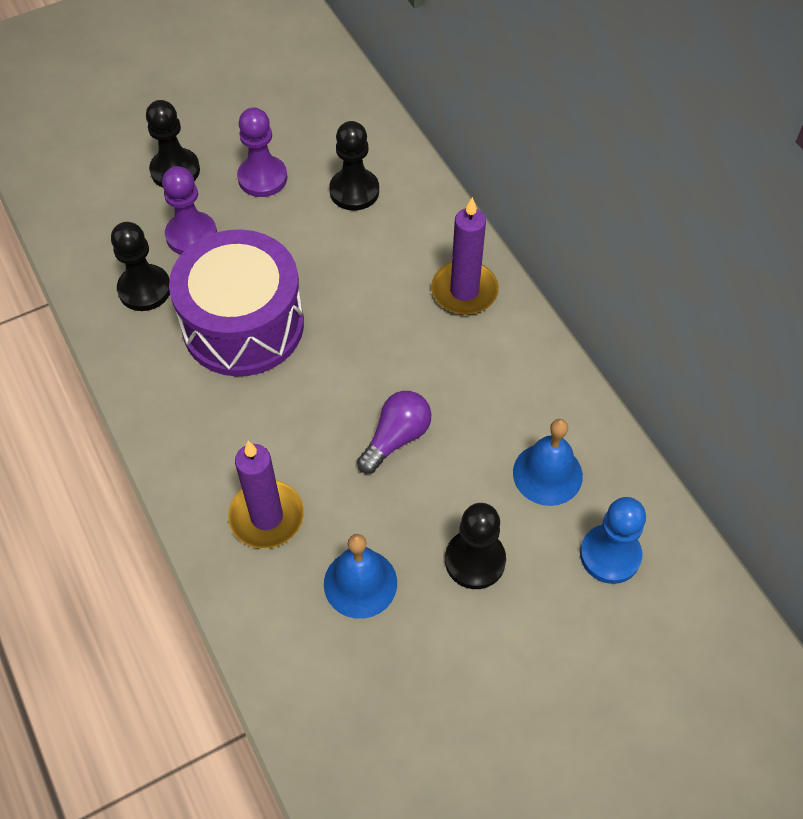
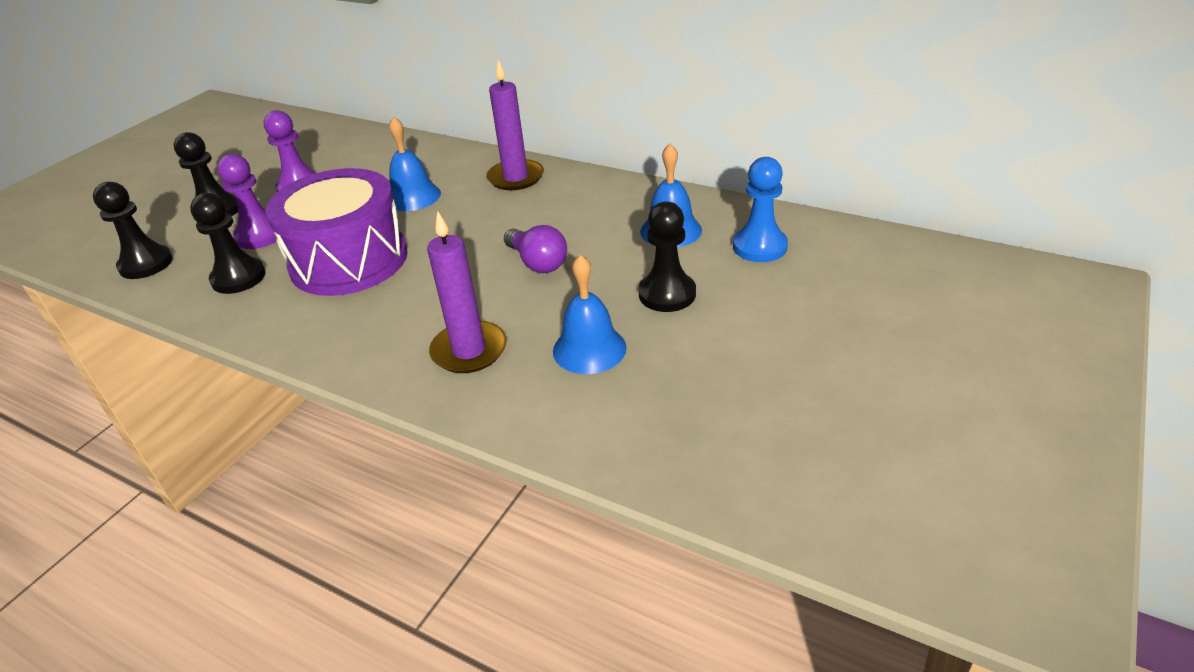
camera: 30 degrees left, 20 degrees down
(352, 260) = (413, 196): none -> blue bell
(354, 191) = (383, 167): black pawn -> black pawn (146, 264)
(396, 438) = (537, 263): purple light bulb -> purple light bulb turned 135 degrees clockwise

